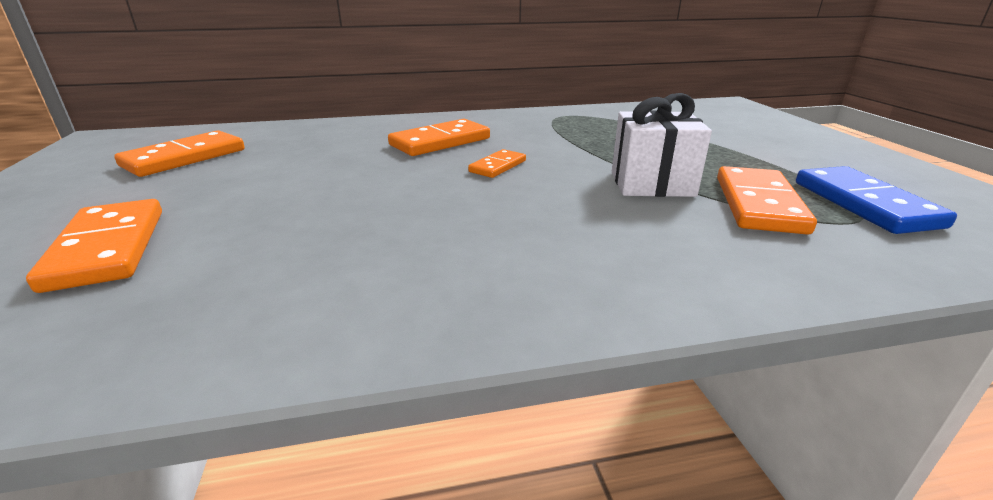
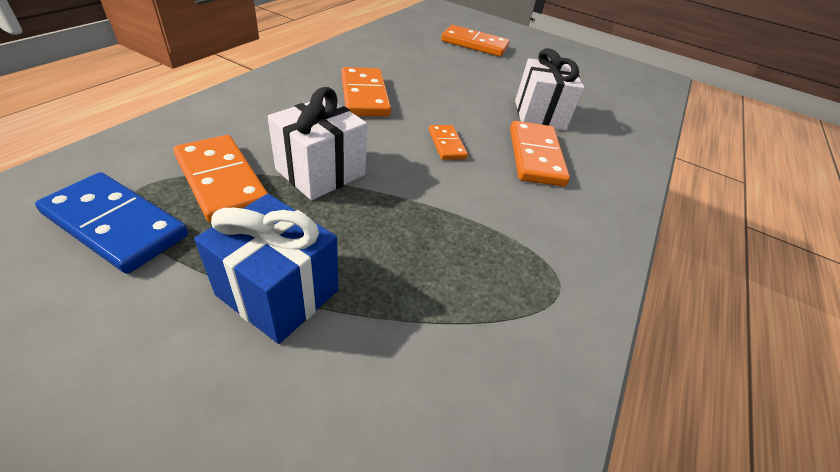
camera: 125 degrees right, 15 degrees up
(184, 158) = (590, 80): orange domino -> orange domino (365, 95)
(349, 156) = (539, 115): none -> white gift
(733, 151) = (278, 292): none -> blue gift

